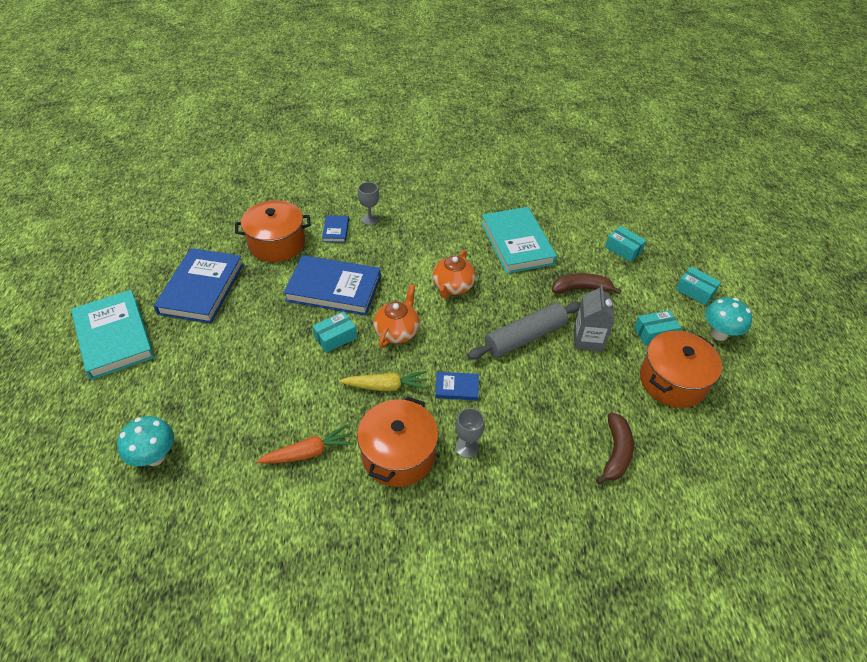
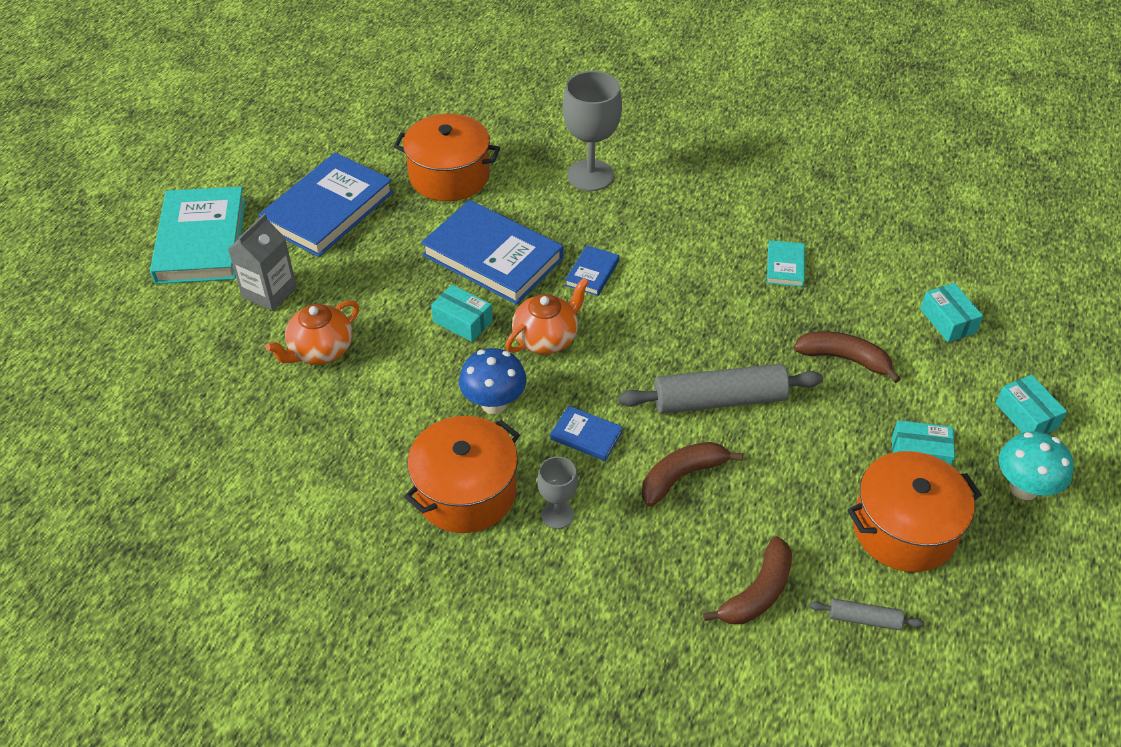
camera: 25 degrees right, 0 degrees up
(155, 456) = (185, 396): turquoise mushroom -> none
(308, 452) = (358, 452): orange carrot -> none
(335, 337) = (462, 321): turquoise box -> turquoise box turned 45 degrees clockwise
(336, 230) = (535, 179): blue book -> blue book (592, 273)
(370, 219) = (590, 175): grey goblet -> grey goblet, size x1.83
(385, 386) = (494, 403): yellow carrot -> blue mushroom
(452, 287) = (655, 301): orange teapot -> orange teapot (320, 350)
(517, 243) = (785, 266): turquoise book -> turquoise book, size x0.45
(530, 393) = (682, 476): none -> brown banana
(587, 339) = (810, 432): grey carton -> grey carton (269, 292)
(684, 445) = (864, 619): none -> grey rolling pin

